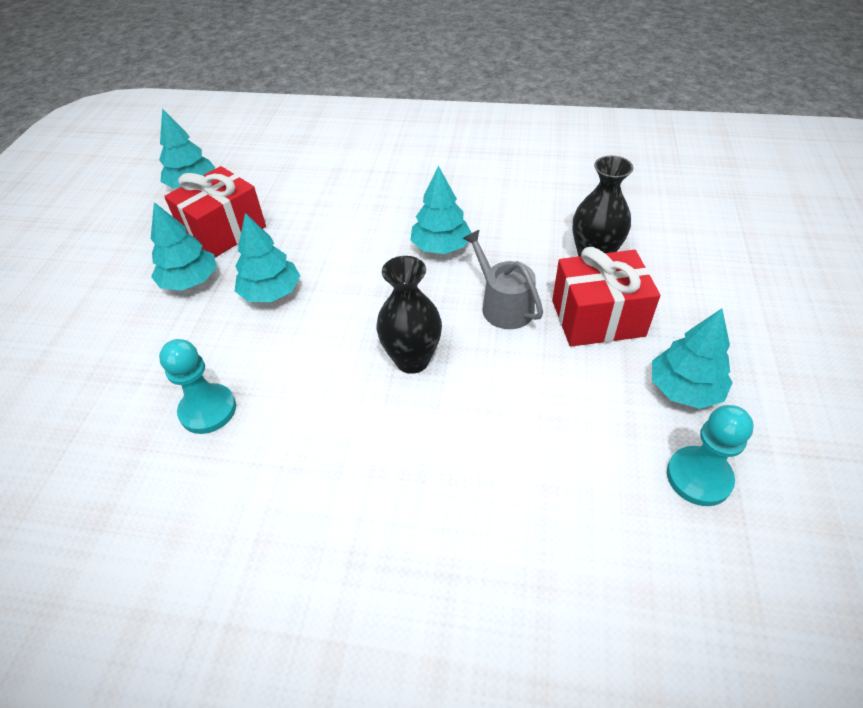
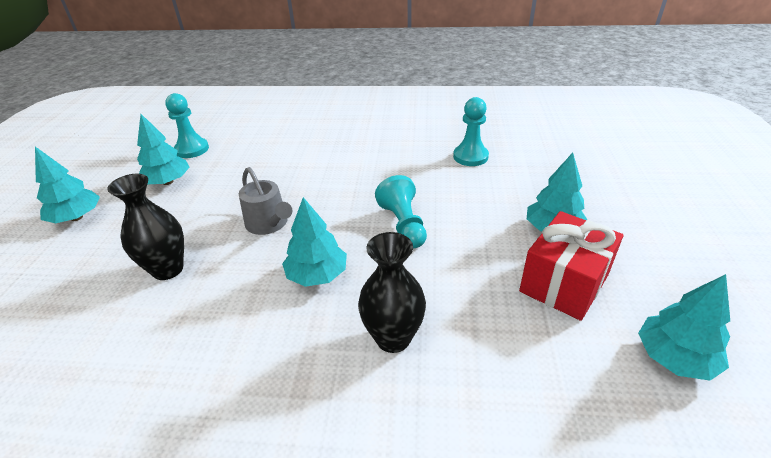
camera: 175 degrees right, 10 degrees down
(271, 293) = (470, 223): turquoise tree -> turquoise tree (76, 217)
(346, 295) = (403, 224): none -> turquoise pawn
(412, 360) = (343, 186): black vase -> black vase (393, 338)
(597, 318) = (197, 218): red gift -> none

